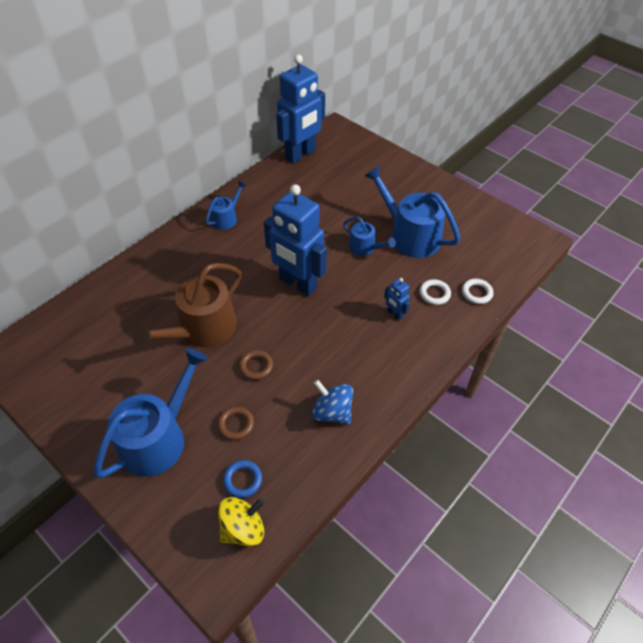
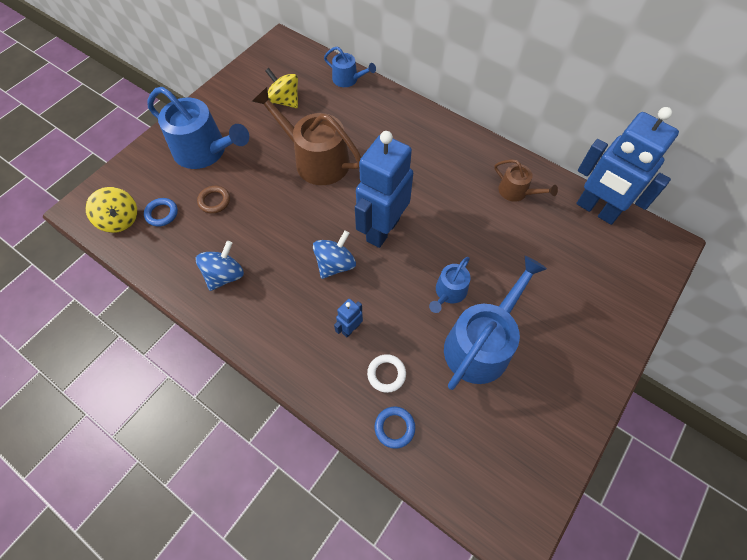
camera: 85 degrees right, 10 degrees up
(105, 355) = (284, 101): none -> yellow spinning top
(226, 218) = (465, 155): blue watering can -> blue watering can (348, 79)
(256, 366) = (275, 207): brown ring -> none
(274, 193) = (516, 191): none -> brown watering can
(330, 320) = (335, 264): none -> blue spinning top
(476, 293) = (394, 427): white ring -> blue ring

